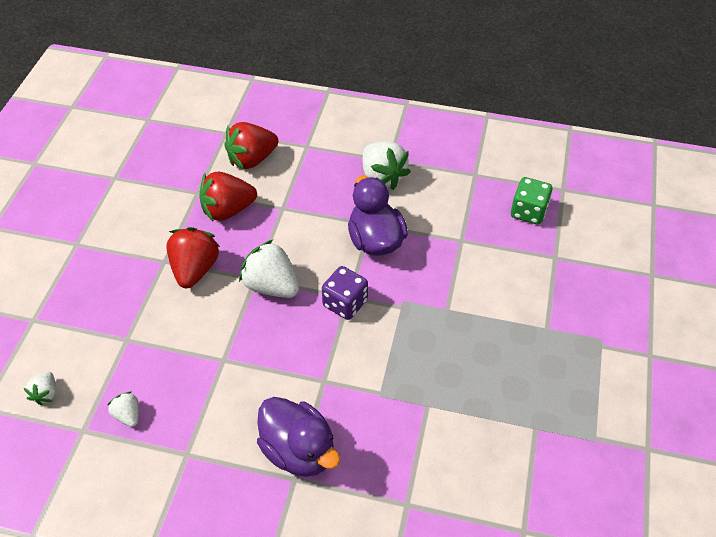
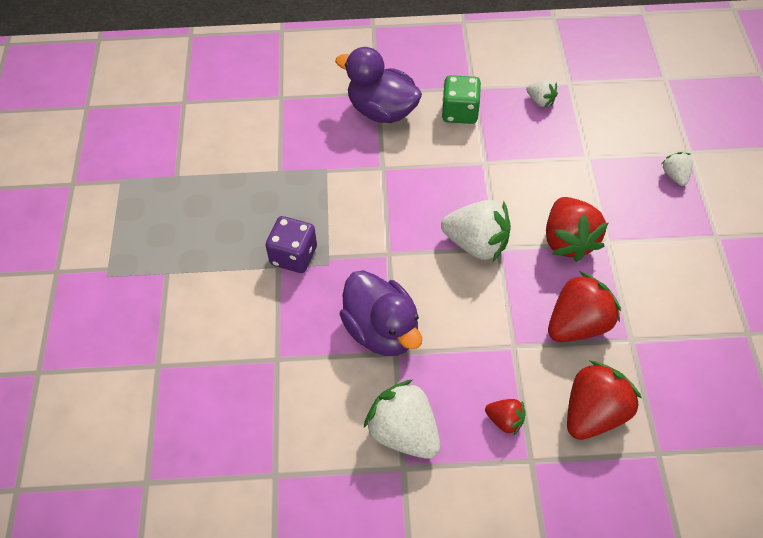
camera: 165 degrees right, 5 degrees up
(46, 393) = (622, 99): white strawberry -> white strawberry (675, 176)
(312, 168) = (505, 420): none -> red strawberry
(345, 303) = (390, 245): purple dice -> purple dice (293, 256)
(528, 212) = (194, 427): green dice -> green dice (460, 112)

